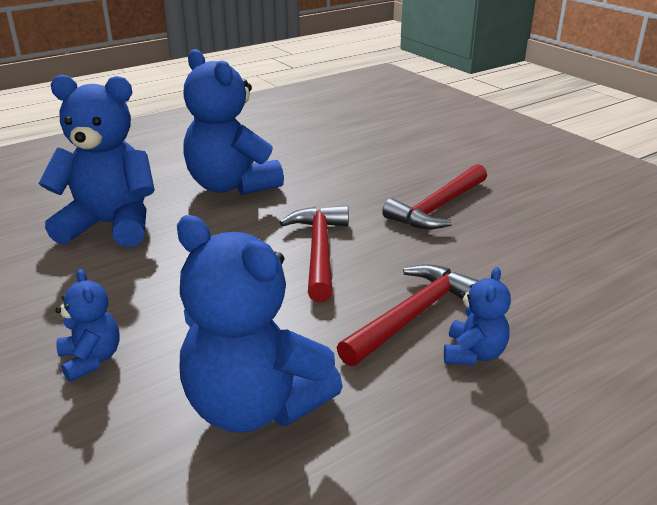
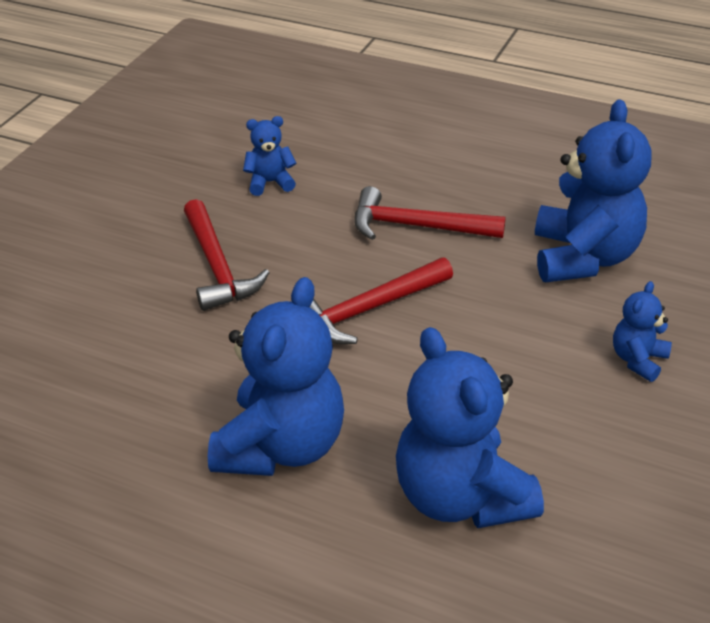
camera: 120 degrees left, 10 degrees up
(437, 207) = (217, 267): red hammer -> red hammer turned 60 degrees clockwise
(473, 353) = (434, 189): blue teddy bear -> blue teddy bear (270, 183)

